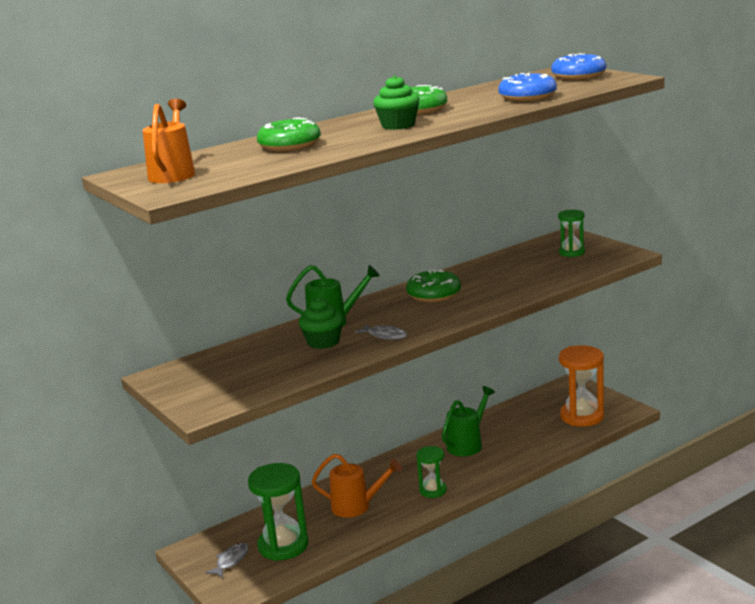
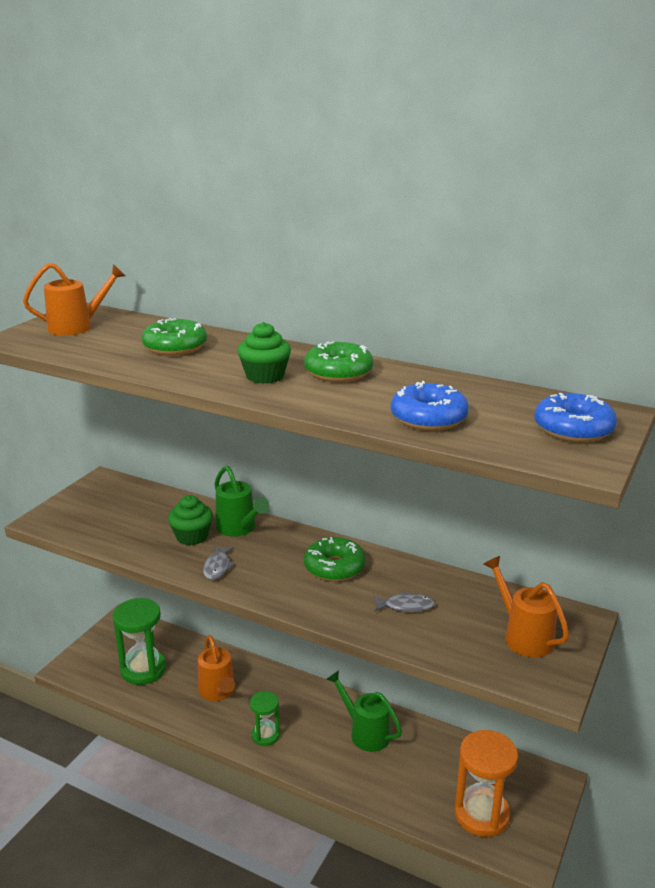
camera: 60 degrees right, 5 degrees up
(231, 561) = (113, 648): grey fish -> grey fish (406, 606)
(468, 444) = (365, 732): green watering can -> green watering can turned 150 degrees counterclockwise
(571, 252) = (523, 636): green hourglass -> orange watering can

